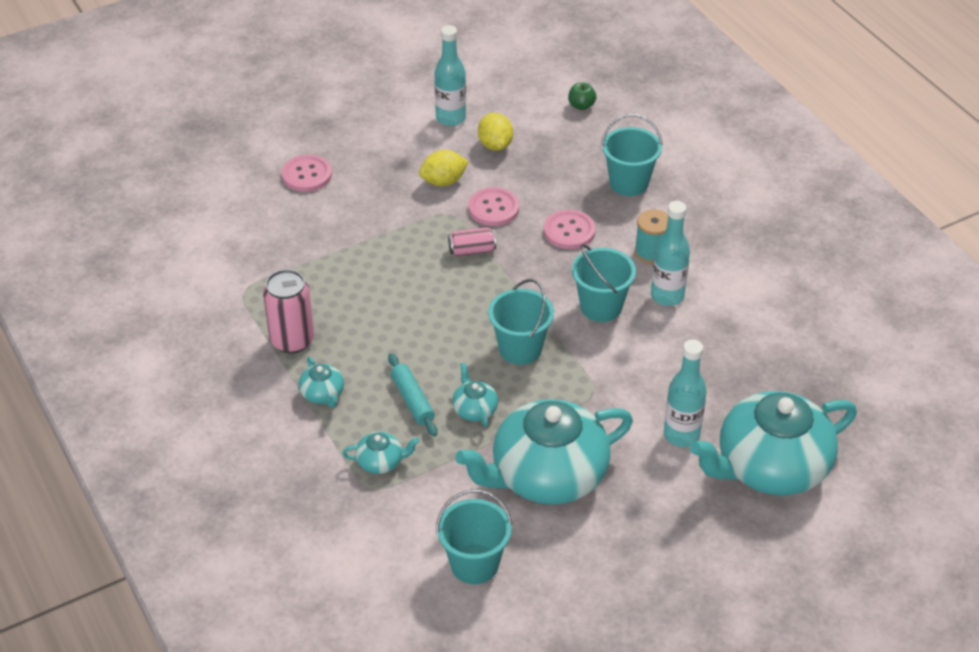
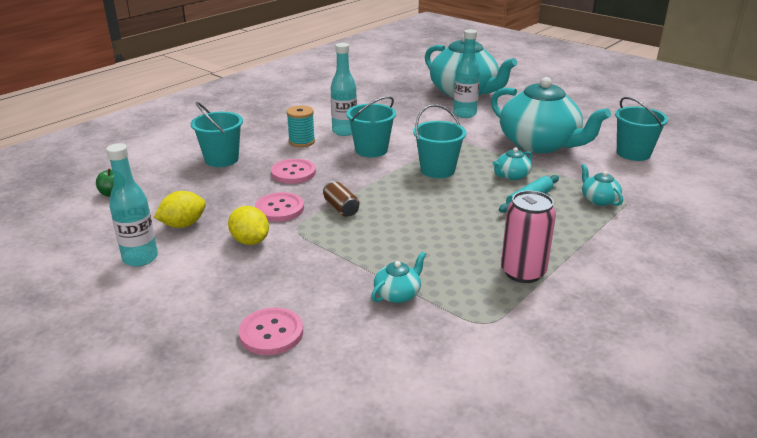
camera: 110 degrees left, 15 degrees down
(323, 394) = (565, 240): turquoise teapot -> turquoise teapot (398, 294)
(472, 250) = (341, 208): pink can -> brown can

